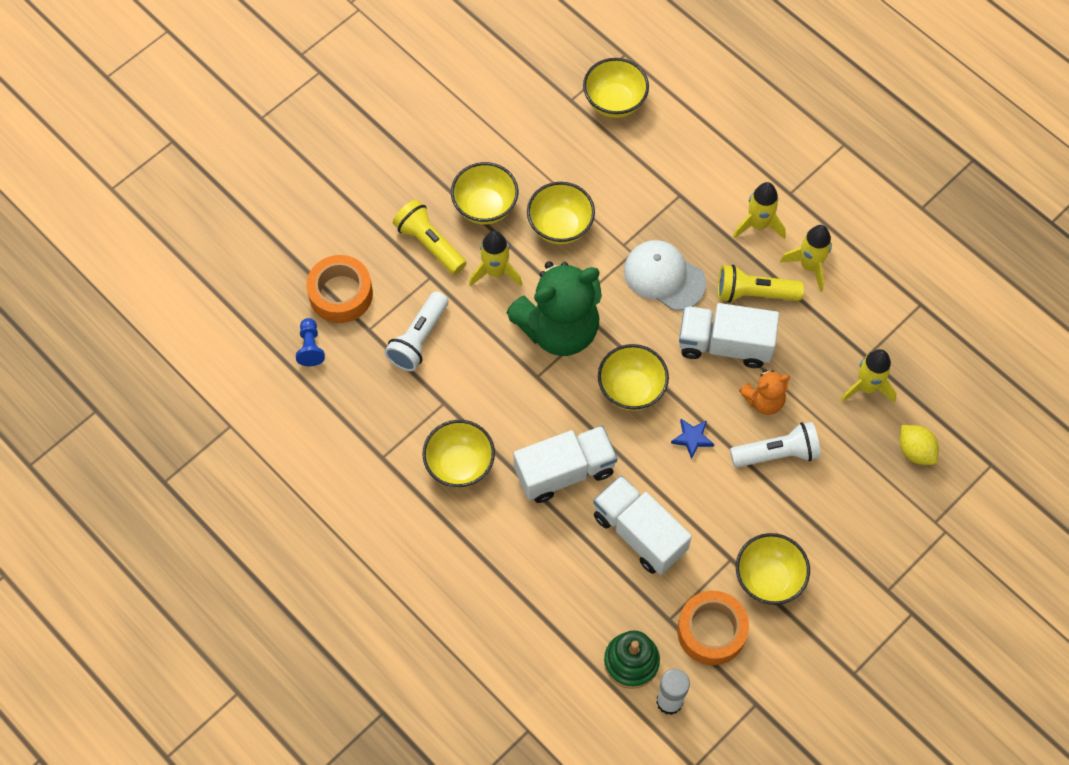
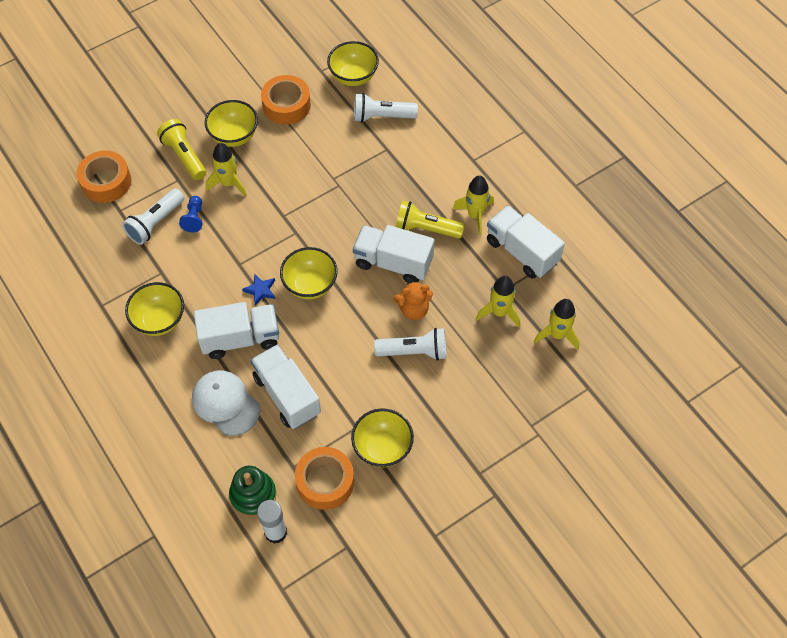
camera: 10 degrees right, 5 degrees down
(310, 347) = (71, 216): blue pawn -> blue pawn (194, 218)
(540, 154) = (286, 105): none -> orange tape
(559, 329) = (266, 232): green teddy bear -> none
(560, 226) = (287, 158): yellow bowl -> none
(663, 151) = (382, 116): none -> white flashlight
(664, 276) = (358, 206): white cap -> white cap (225, 403)
(692, 438) = (349, 329): blue star -> blue star (260, 290)
(758, 224) = (442, 179): yellow rocket -> yellow rocket (557, 334)
(876, 305) = (521, 252): none -> white truck
(915, 451) = (527, 367): yellow lemon -> none

